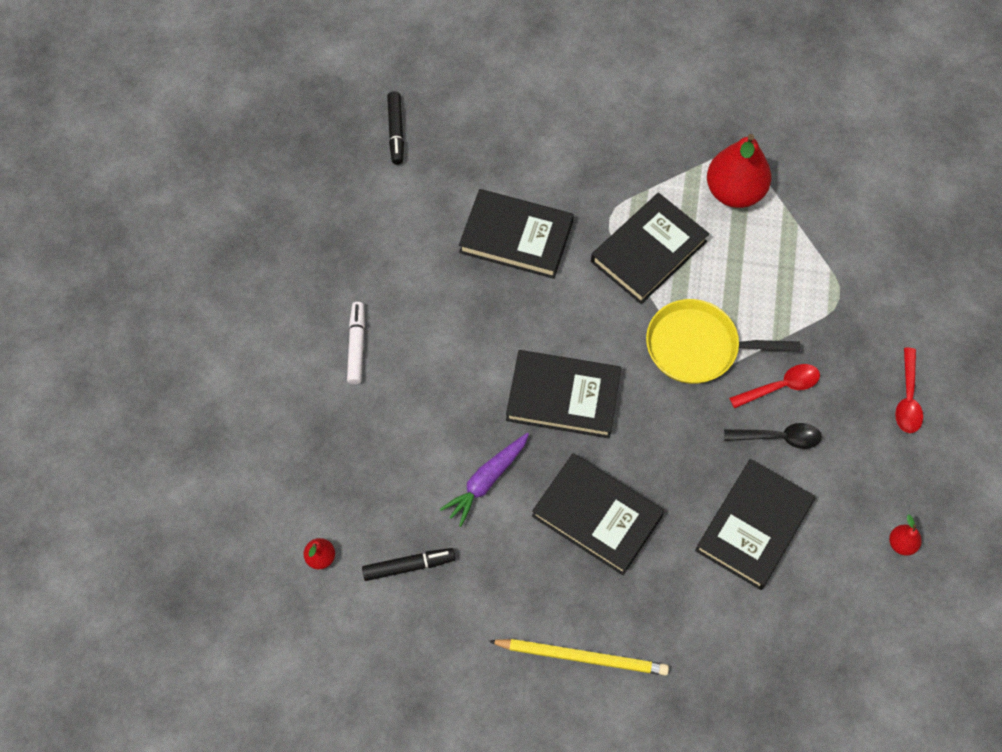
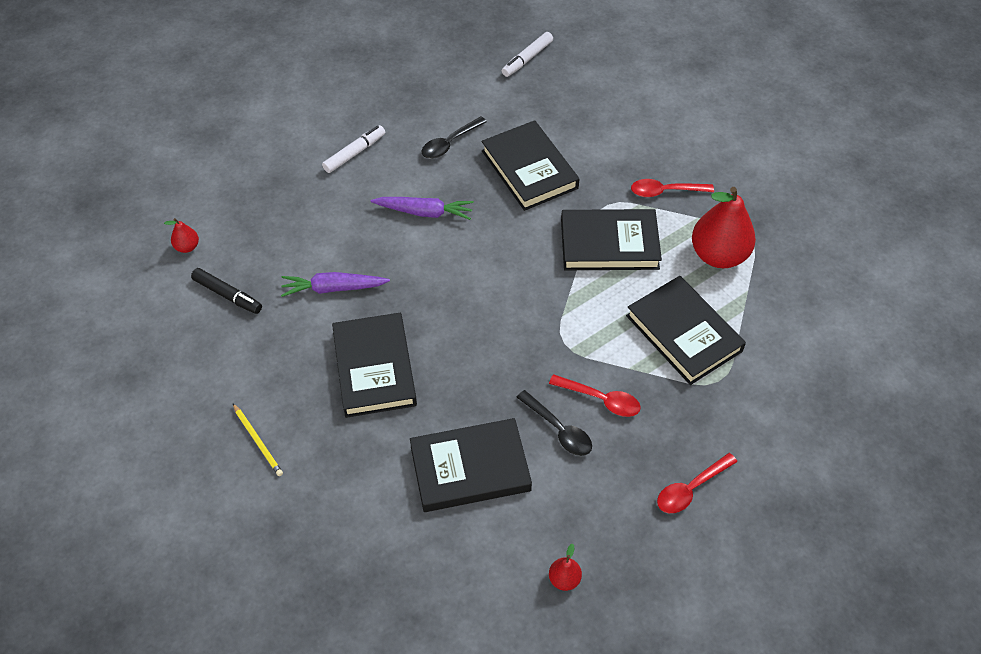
camera: 45 degrees right, 10 degrees down
(396, 131) = (527, 59): black marker -> white marker
(425, 268) = (449, 143): none -> black spoon
(478, 349) = (424, 212): none -> purple carrot
(563, 397) = (442, 282): black book -> black book (683, 333)
(582, 657) = (258, 441): yellow pencil -> yellow pencil, size x0.58
(639, 168) = (665, 191): none -> red spoon
(697, 347) = (571, 326): yellow pan -> none

